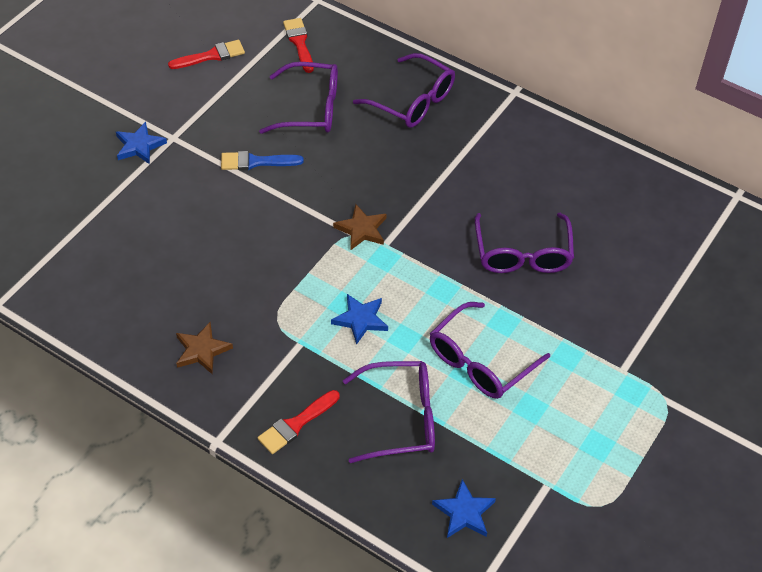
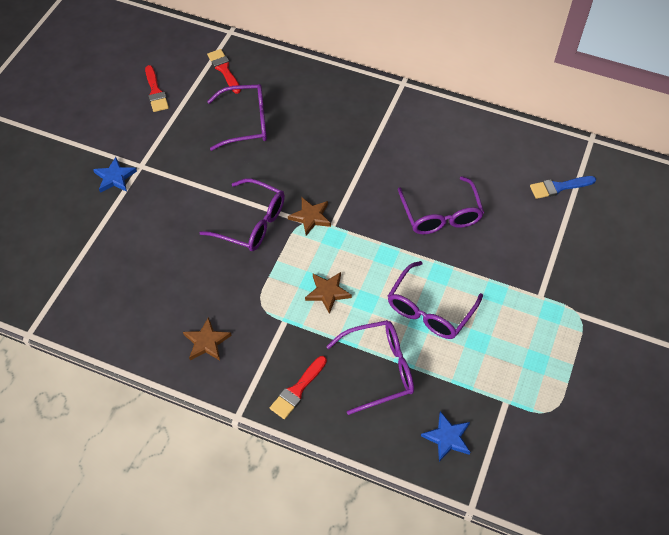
camera: 10 degrees left, 5 degrees up
(211, 56) = (155, 92): red brush -> red brush turned 105 degrees clockwise
(256, 162) = (213, 175): blue brush -> blue brush (559, 187)
(360, 320) = (328, 292): blue star -> brown star
(413, 101) = (326, 104): purple glasses -> purple glasses (252, 223)

